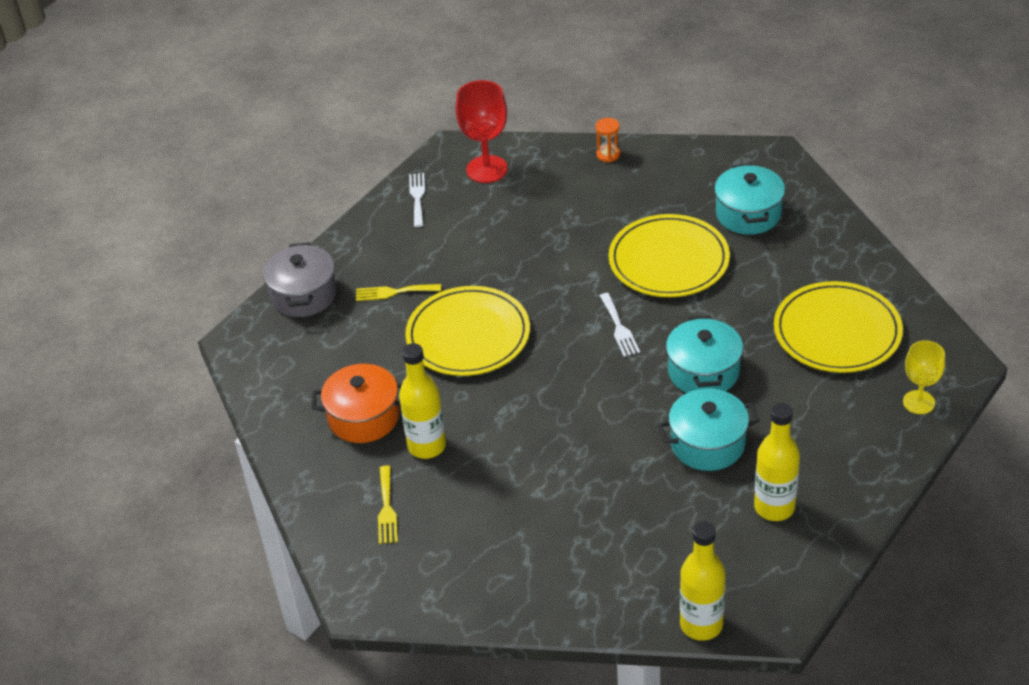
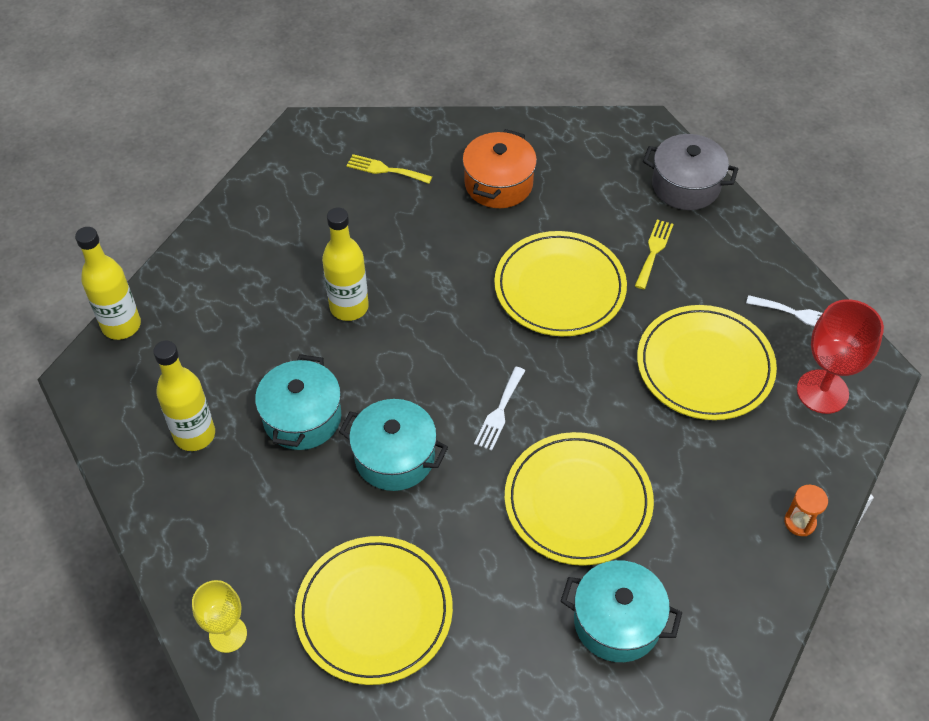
camera: 110 degrees right, 10 degrees up
(427, 446) = (437, 215): yellow bottle -> yellow bottle (349, 307)
(500, 232) = (705, 366): none -> yellow plate
(619, 328) = (499, 412): white fork -> white fork turned 75 degrees counterclockwise

